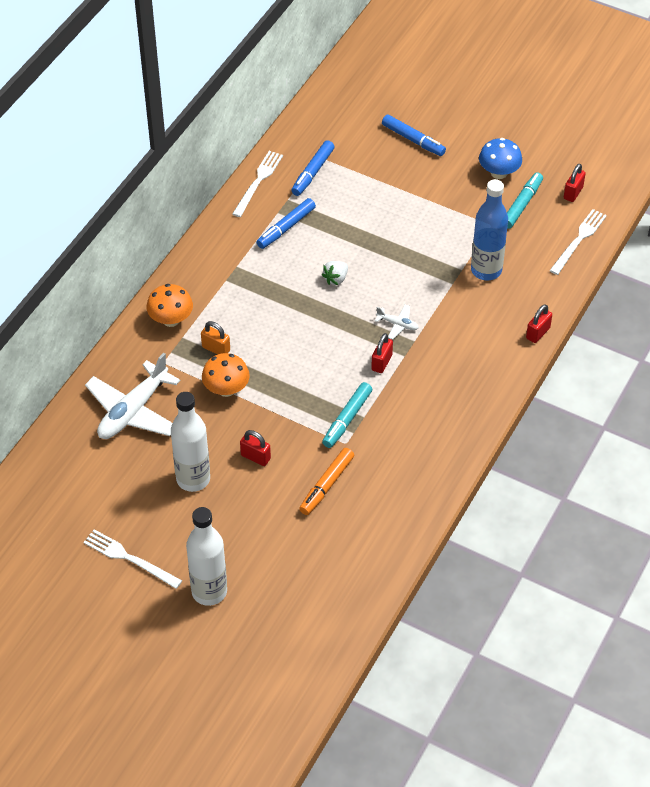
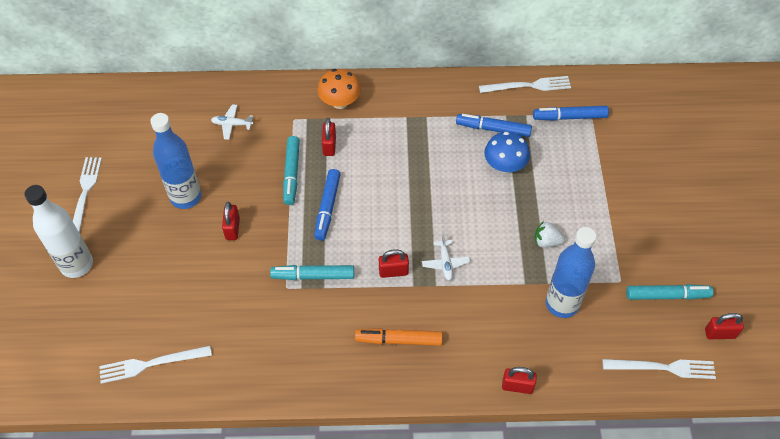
camera: 60 degrees right, 5 degrees up
(133, 411) = (232, 124): white plane -> white plane, size x0.45
(193, 479) = (186, 197): white bottle -> blue bottle
(216, 349) = (329, 146): orange padlock -> red padlock
(226, 389) = (292, 173): orange mushroom -> turquoise marker
(327, 485) = (231, 296): orange marker -> orange marker (399, 340)
(336, 279) = (463, 191): white strawberry -> white strawberry (546, 241)
(356, 569) = (151, 364): none -> white fork
(413, 140) = (670, 170): blue marker -> blue marker (327, 207)
(499, 173) = (690, 257): blue mushroom -> blue mushroom (504, 166)

